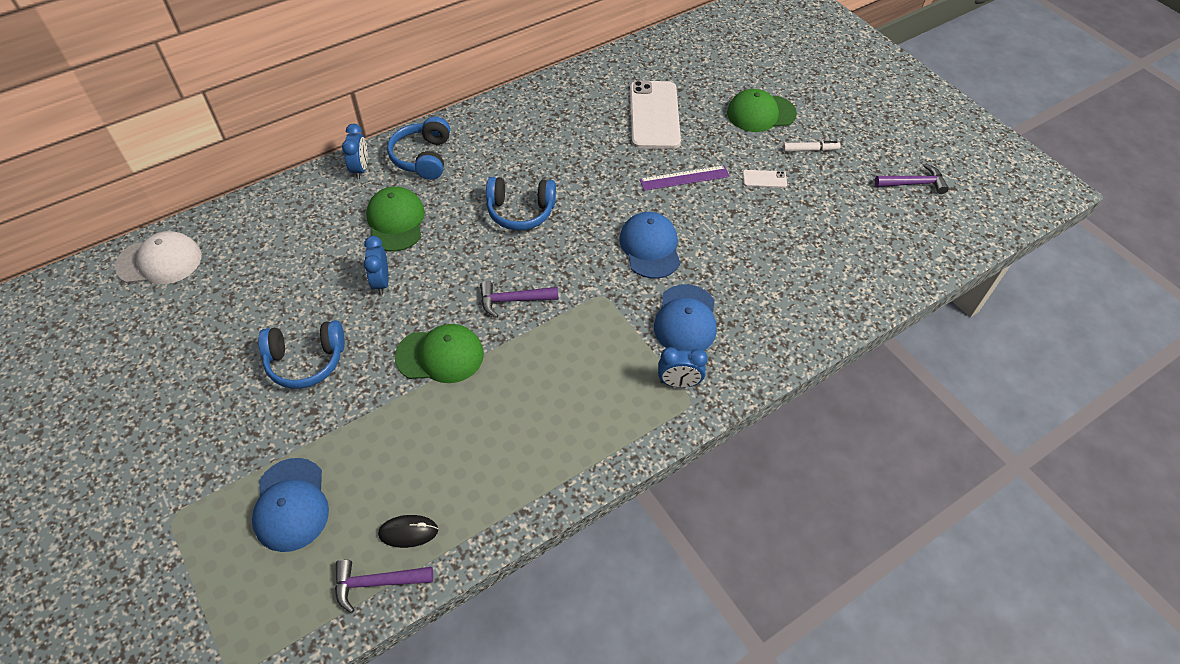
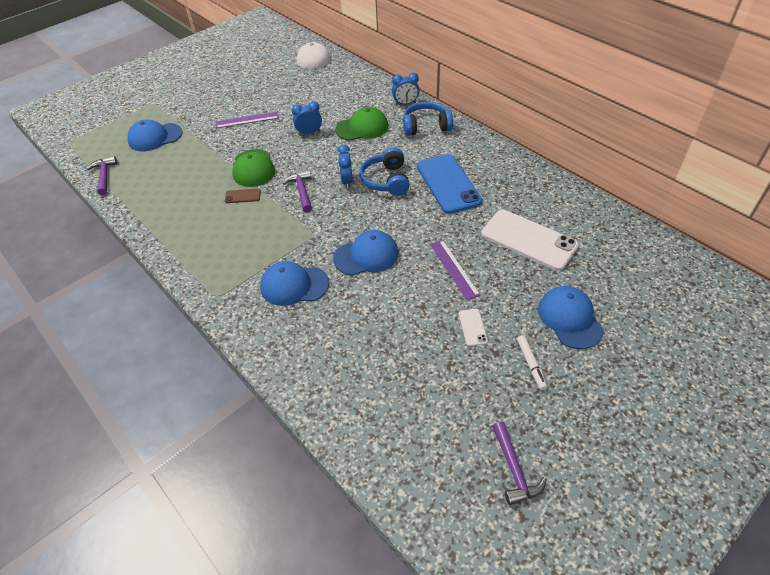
camera: 85 degrees right, 5 degrees down
(306, 361) = (247, 120): blue headphones -> purple ruler
(408, 532) = (132, 181): black mouse -> none
(501, 370) = (243, 196): none -> brown phone
(546, 157) = (448, 184): none -> blue phone
(654, 115) = (529, 240): white phone -> white phone turned 45 degrees clockwise
(678, 383) = (234, 287): blue clock -> blue clock (347, 181)
(760, 113) = (569, 319): green cap -> blue cap

